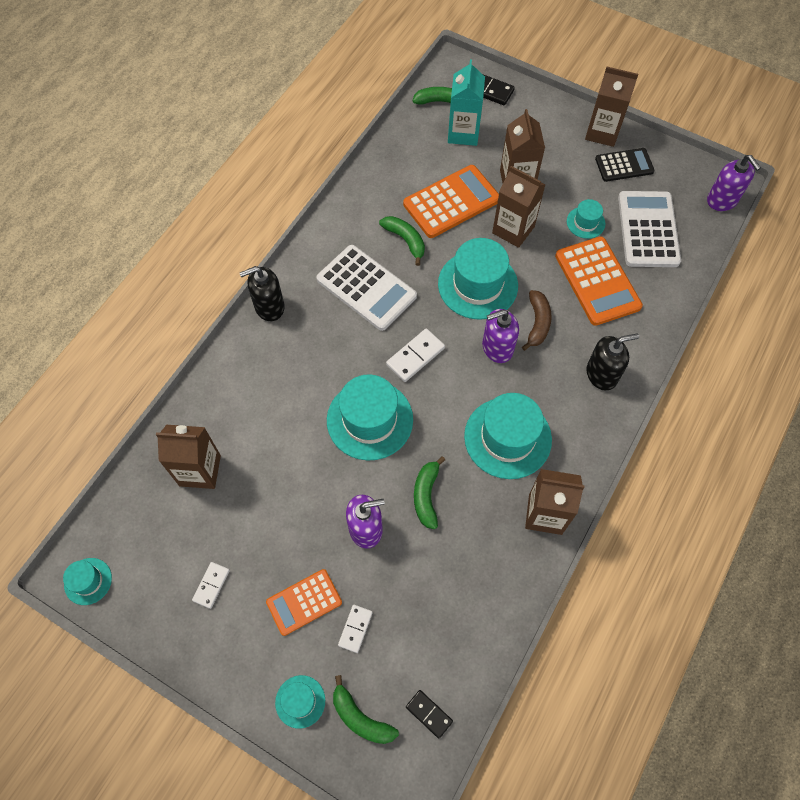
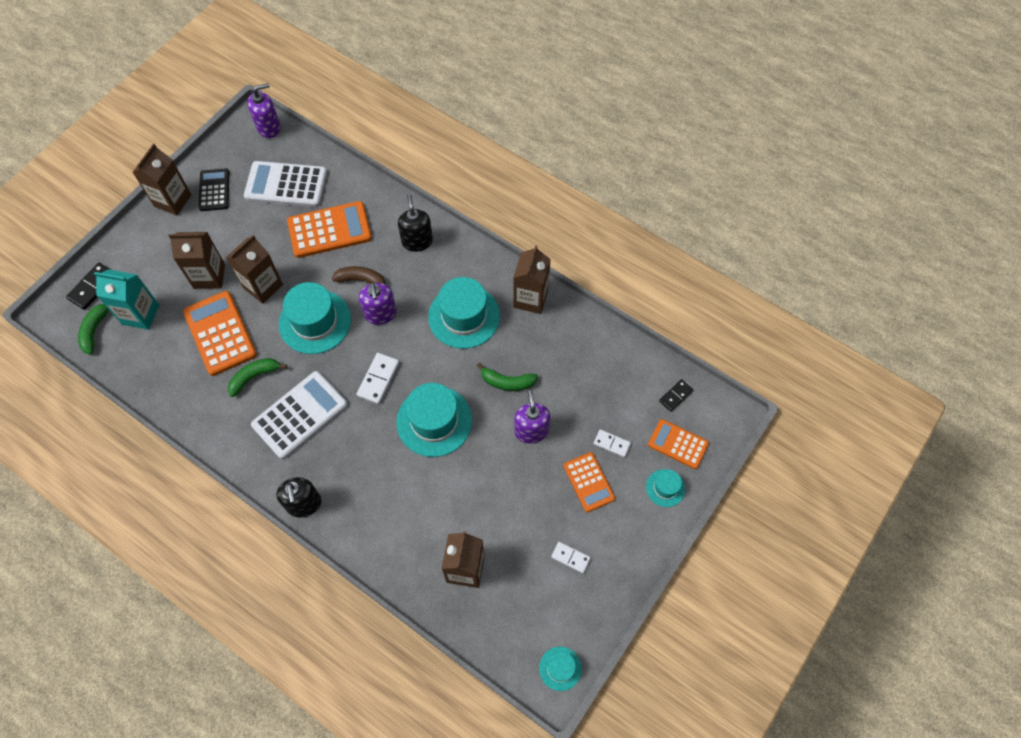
camera: 85 degrees left, 0 degrees up
(360, 718) = (678, 444): green banana -> orange calculator
(415, 356) = (378, 379): white domino -> white domino turned 60 degrees clockwise
(585, 222) = (268, 229): turquoise hat -> none

